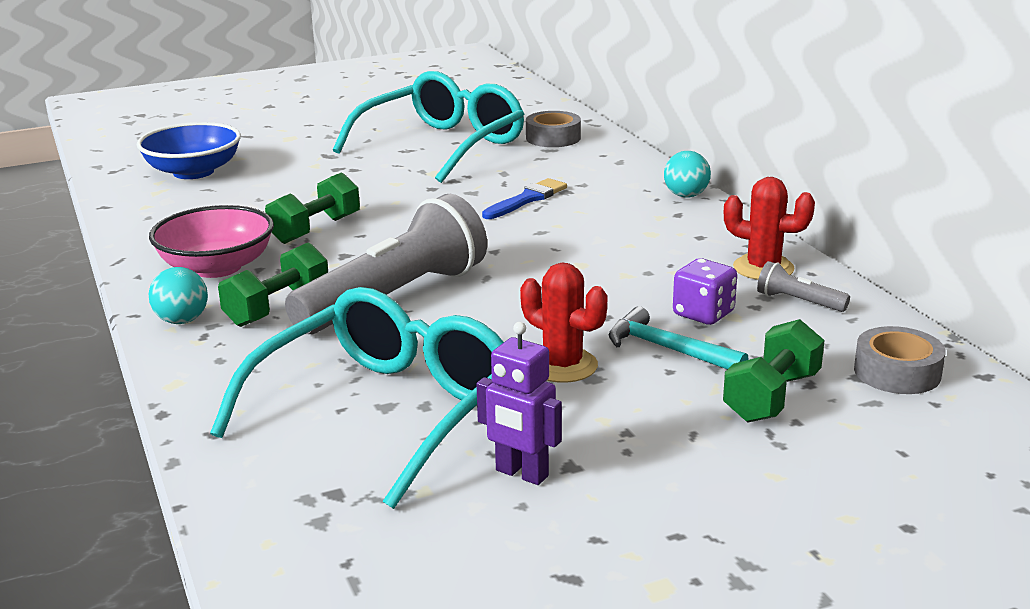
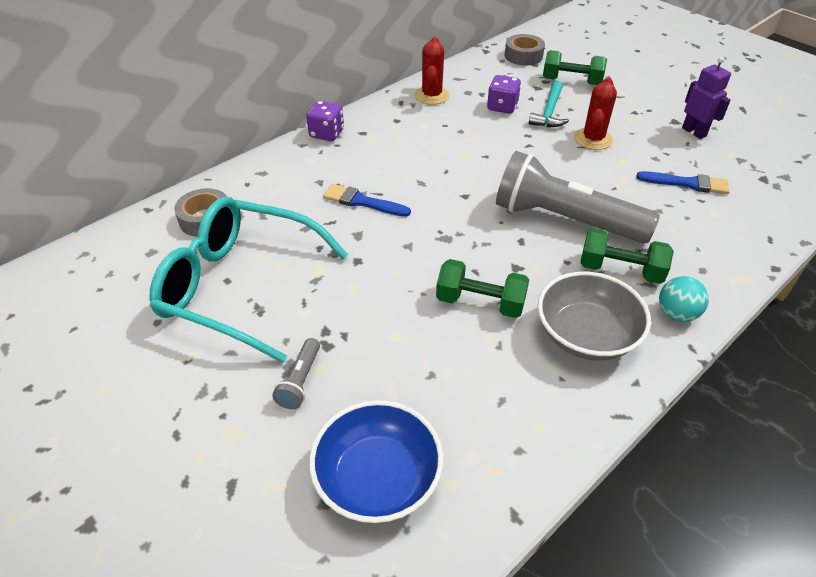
camera: 110 degrees left, 20 degrees up
(217, 267) = (586, 335): pink bowl -> grey bowl
(387, 411) = (687, 183): turquoise glasses -> blue brush
(521, 474) = (694, 132): purple robot -> purple robot turned 45 degrees counterclockwise
(686, 195) = (326, 134): turquoise ball -> purple dice
(798, 301) = (468, 82): grey flashlight -> grey flashlight (300, 381)

